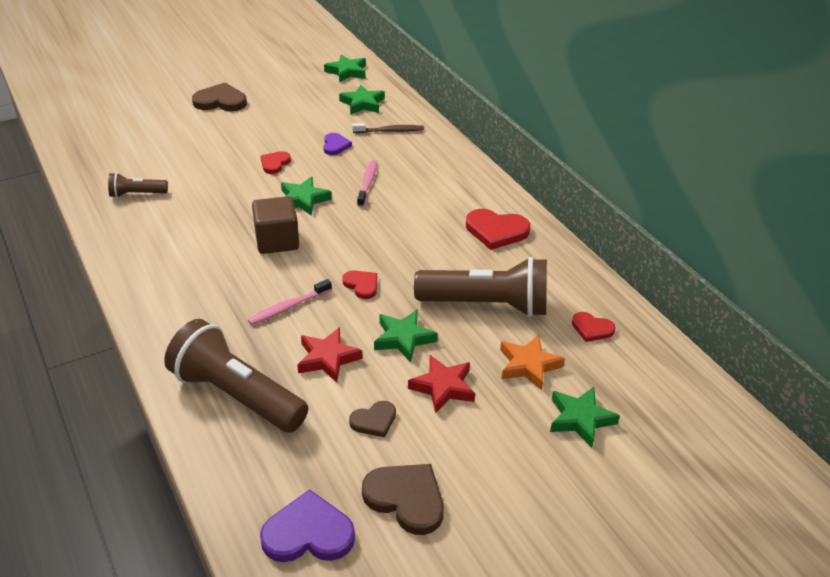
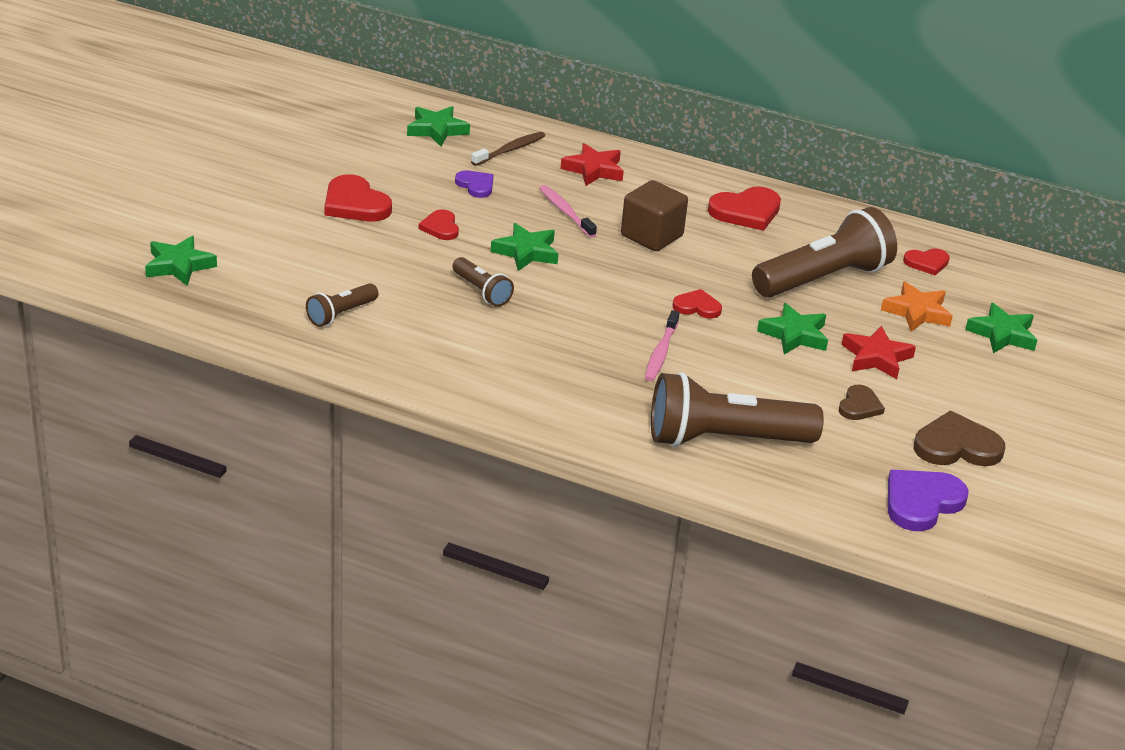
camera: 40 degrees left, 5 degrees down
(220, 101) = (269, 182): brown heart -> none
(237, 214) = (481, 291): none -> brown flashlight
(247, 131) = (355, 204): none -> red heart
(277, 241) = (561, 300): brown cube -> brown cube (651, 236)
(328, 358) = (756, 378): red star -> red star (593, 170)
(347, 72) = (364, 99): green star -> green star (179, 265)

